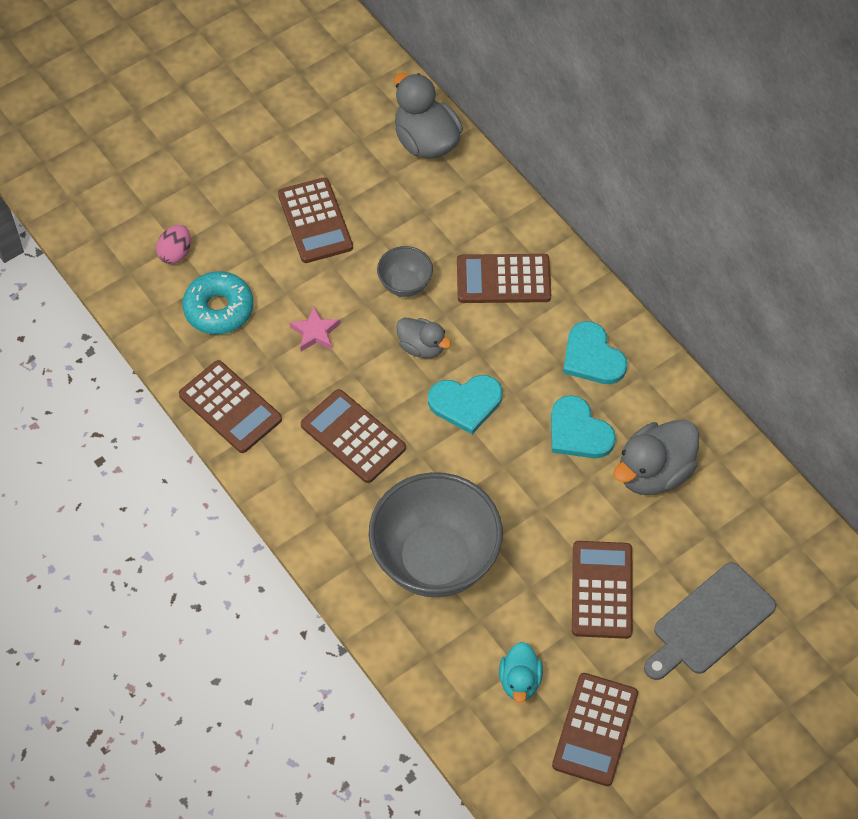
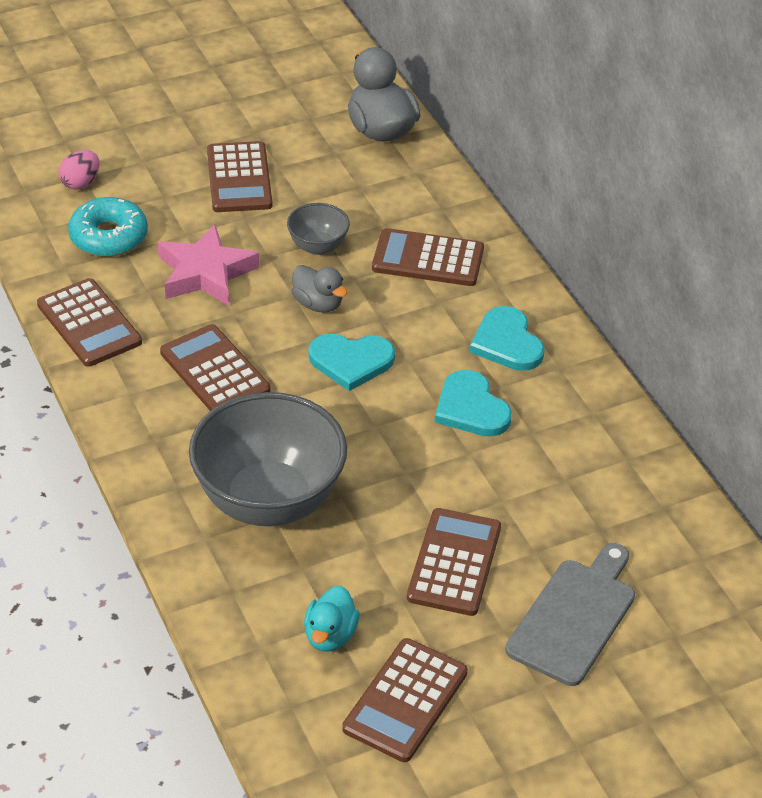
camera: 10 degrees right, 15 degrees down
(315, 332) = (205, 273): pink star -> pink star, size x1.82
(654, 472) = (547, 460): grey duck -> none
(710, 622) = (574, 617): grey cutting board -> grey cutting board turned 150 degrees clockwise

